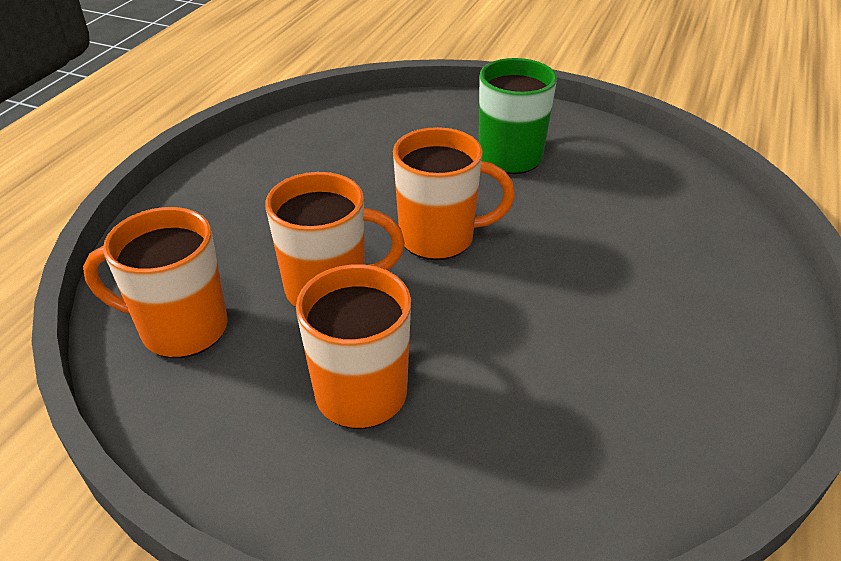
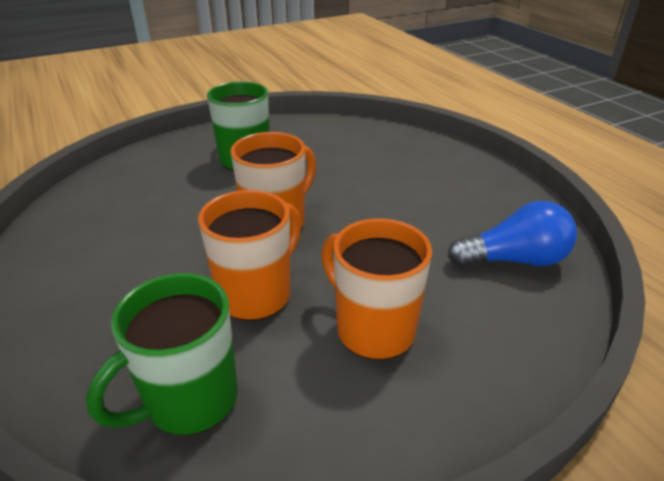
camera: 50 degrees left, 5 degrees down
(181, 329) = (189, 401): orange mug -> green mug
(605, 451) = (514, 260): none -> blue light bulb

